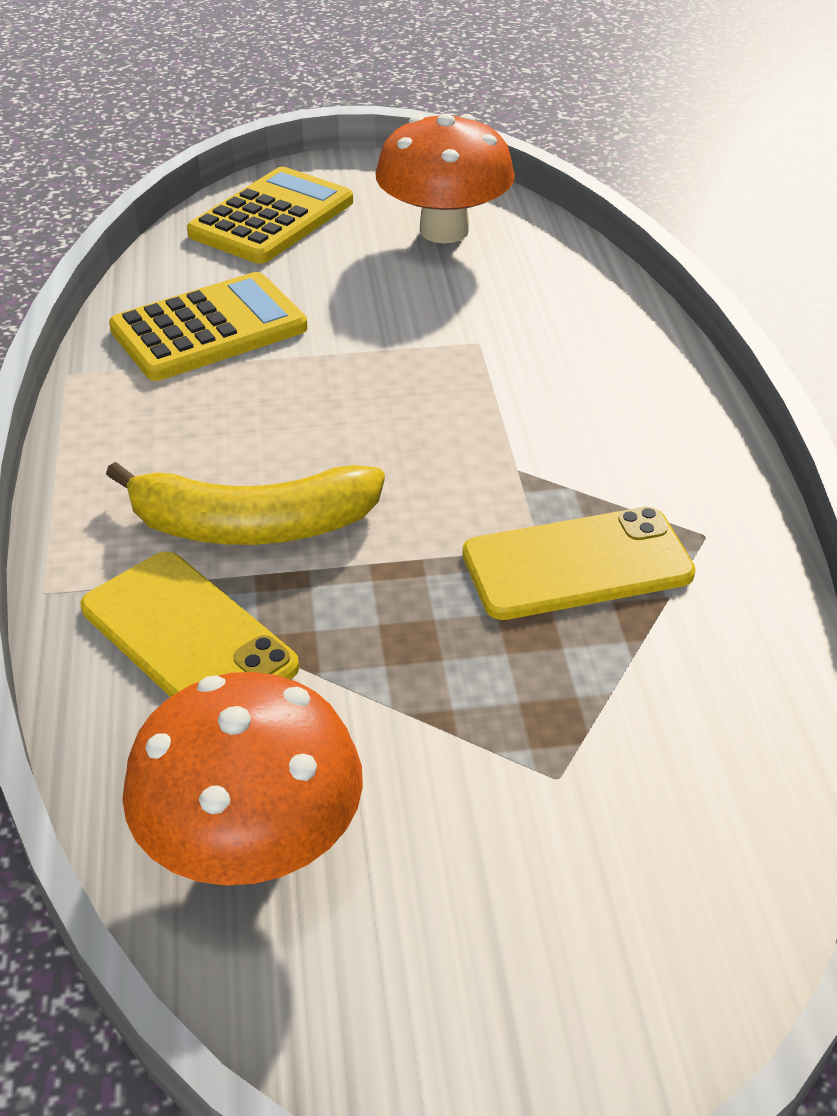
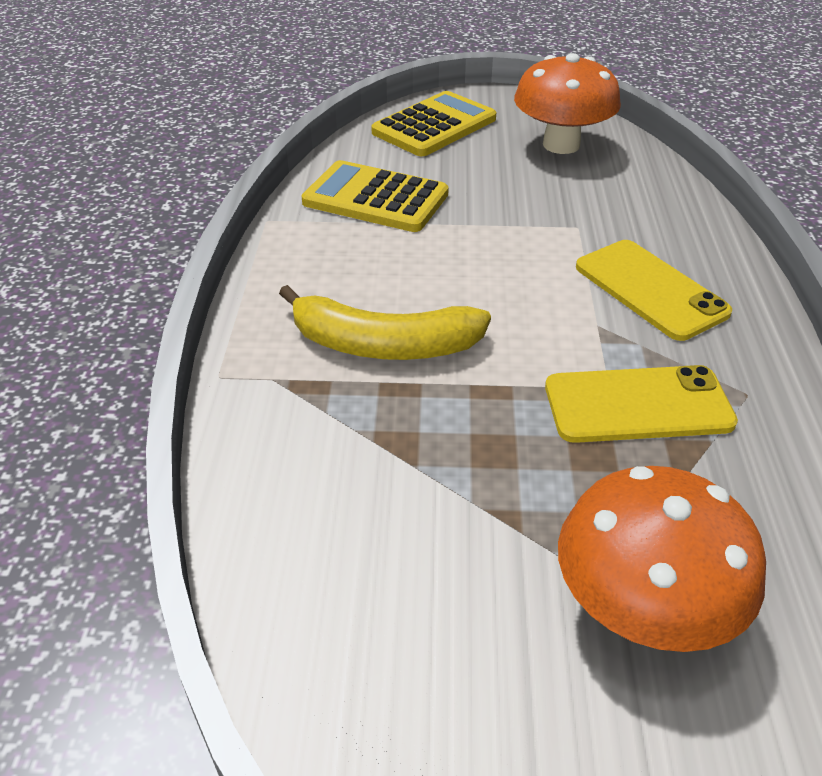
camera: 10 degrees right, 0 degrees up
(188, 637) = (320, 424): yellow phone -> yellow phone (650, 289)
(209, 329) = (375, 198): yellow calculator -> yellow calculator turned 135 degrees counterclockwise
(252, 845) = (341, 601): orange mushroom -> orange mushroom (642, 610)

